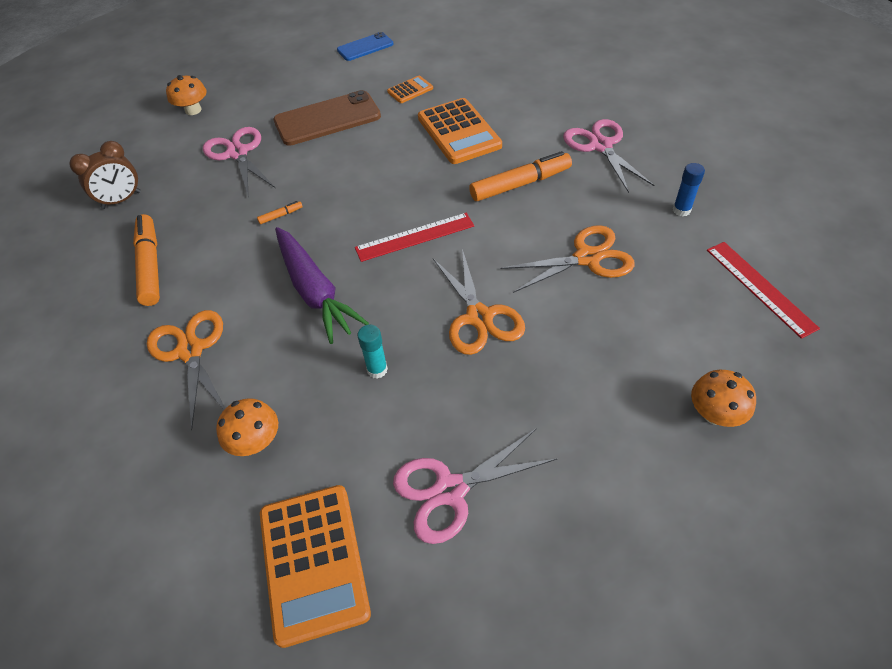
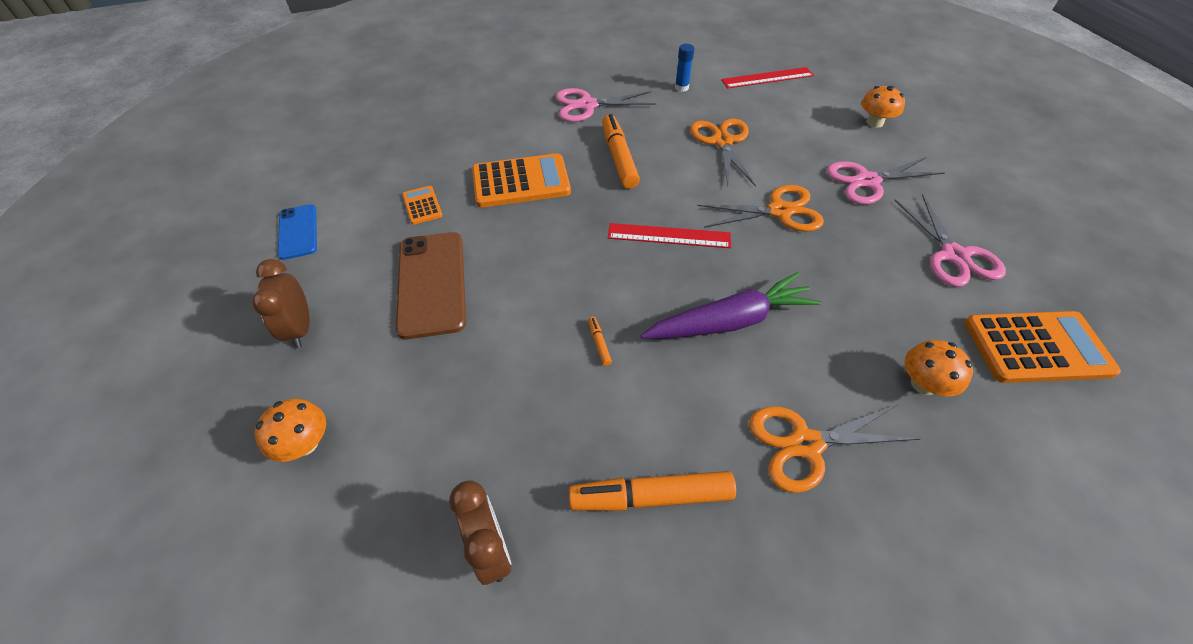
camera: 80 degrees left, 0 degrees up
(238, 153) = (451, 384): pink scissors -> pink scissors (867, 181)
(278, 79) = (300, 329): none -> brown clock
(377, 369) = (836, 284): turquoise glue stick -> none
(415, 237) = (669, 236): red ruler -> red ruler turned 75 degrees counterclockwise

